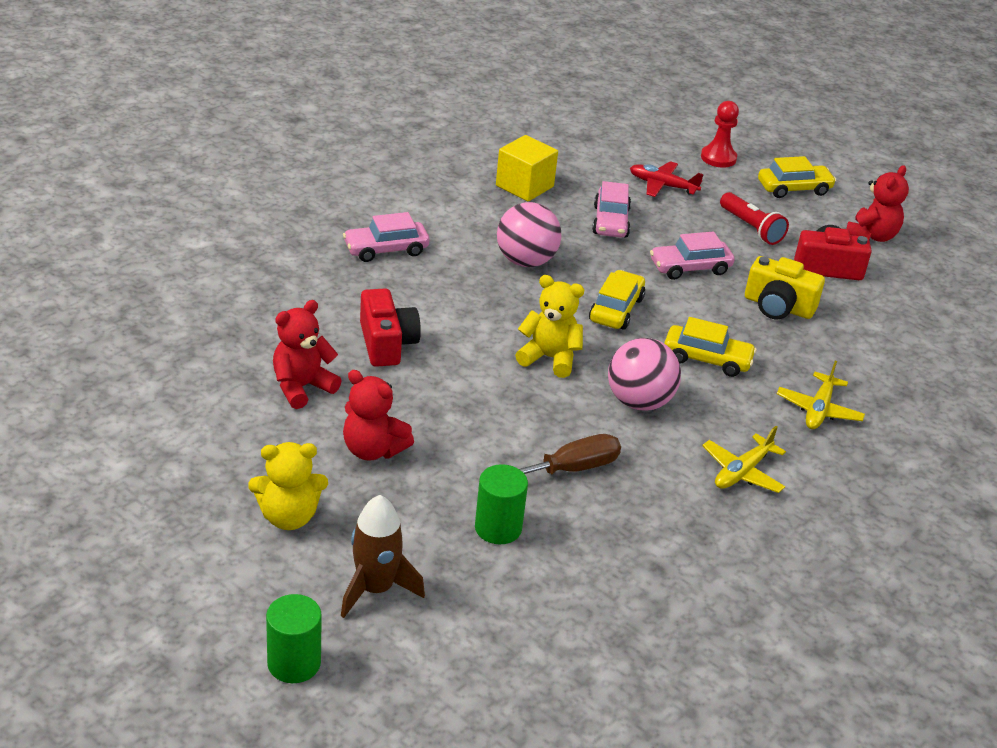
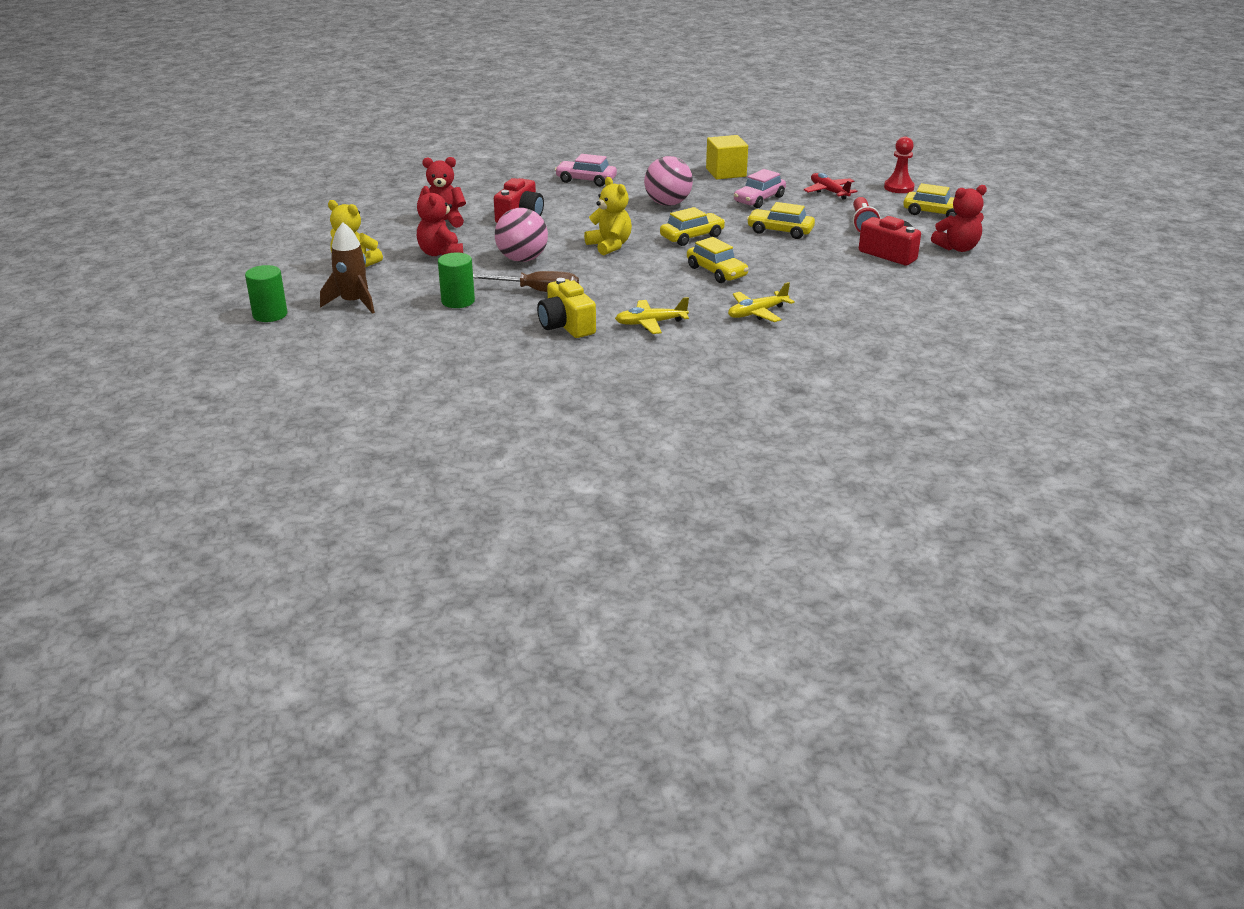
camera: 40 degrees right, 5 degrees down
(639, 402) = (635, 277): pink ball -> pink ball (522, 259)
(690, 268) = (780, 231): pink car -> yellow car
(778, 306) = (815, 262): yellow camera -> yellow camera (566, 325)

